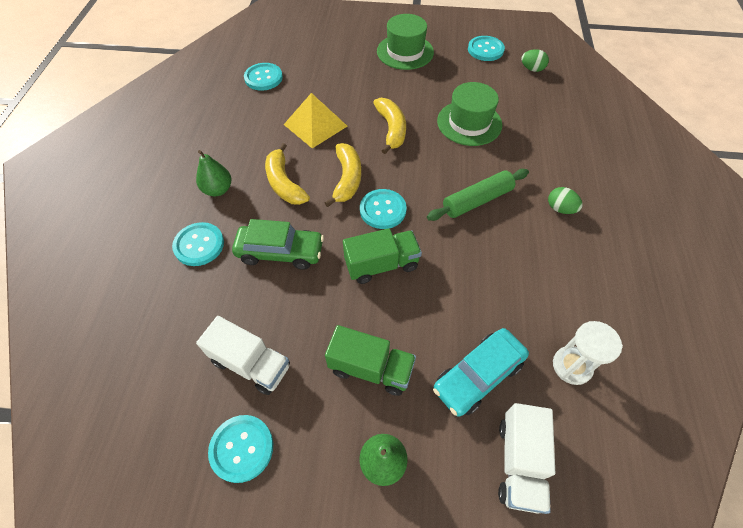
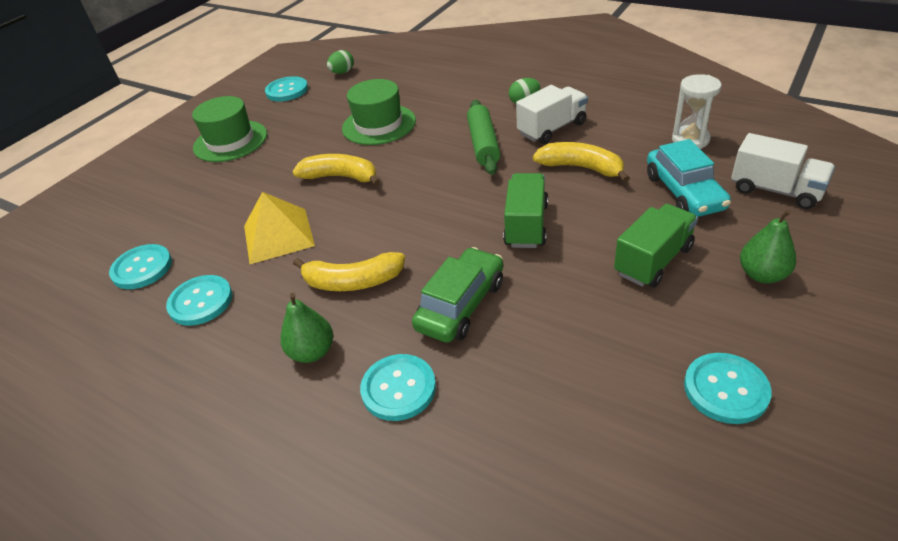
camera: 60 degrees left, 15 degrees down
(251, 364) = (613, 362): white truck -> white truck (552, 129)
(347, 179) = (388, 226): yellow banana -> yellow banana (581, 168)
(383, 210) = (452, 208): turquoise button -> turquoise button (201, 302)

